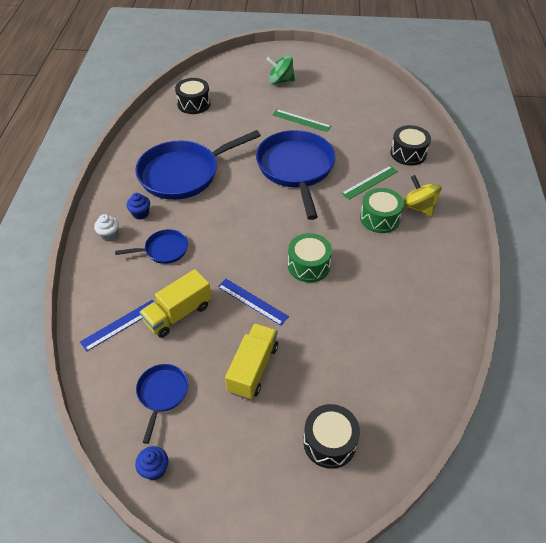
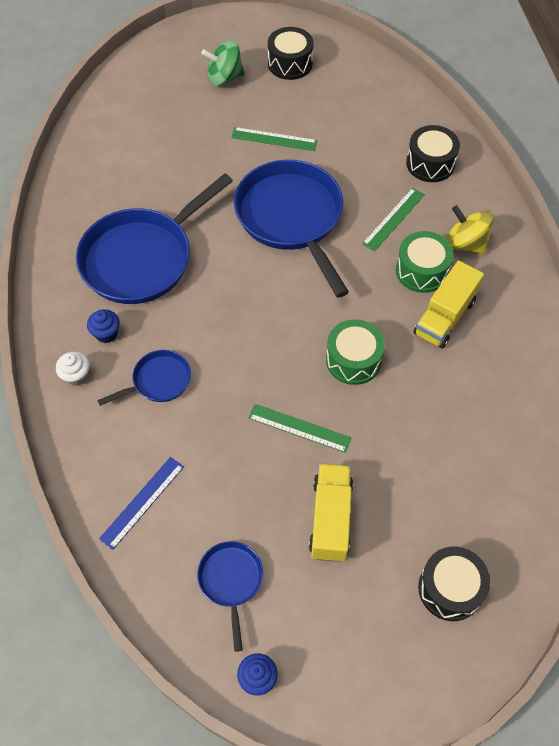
camera: 15 degrees left, 10 degrees up
(178, 314) = (211, 468): yellow truck -> yellow truck (444, 317)
(194, 104) = (115, 141): black drum -> black drum (290, 64)
(252, 301) = (299, 428): blue ruler -> green ruler

